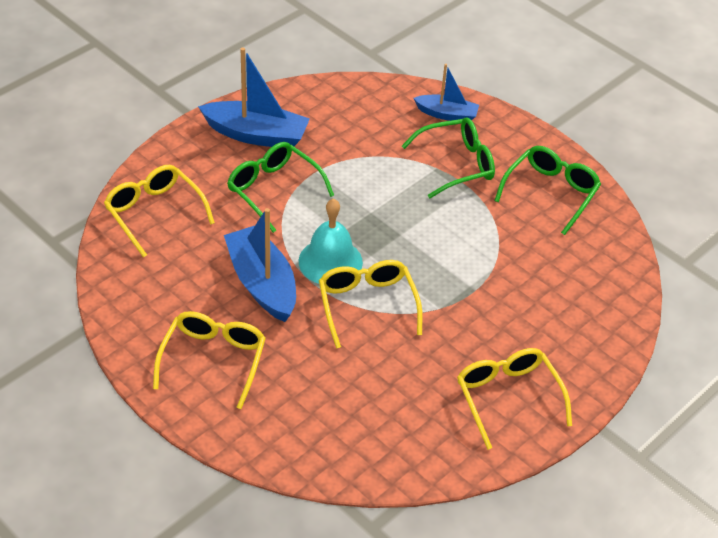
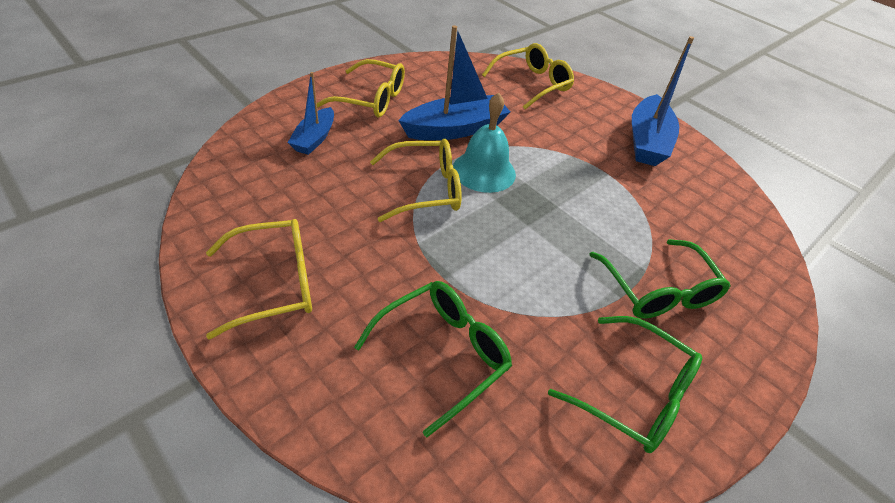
camera: 90 degrees right, 0 degrees up
(273, 190) = (575, 145): green glasses -> green glasses (443, 353)
(447, 114) = (749, 293): blue boat -> blue boat (314, 138)

